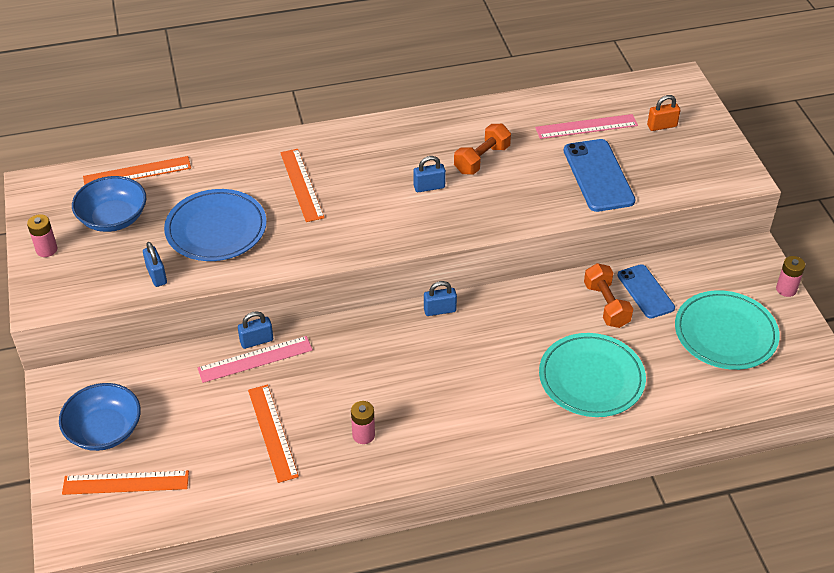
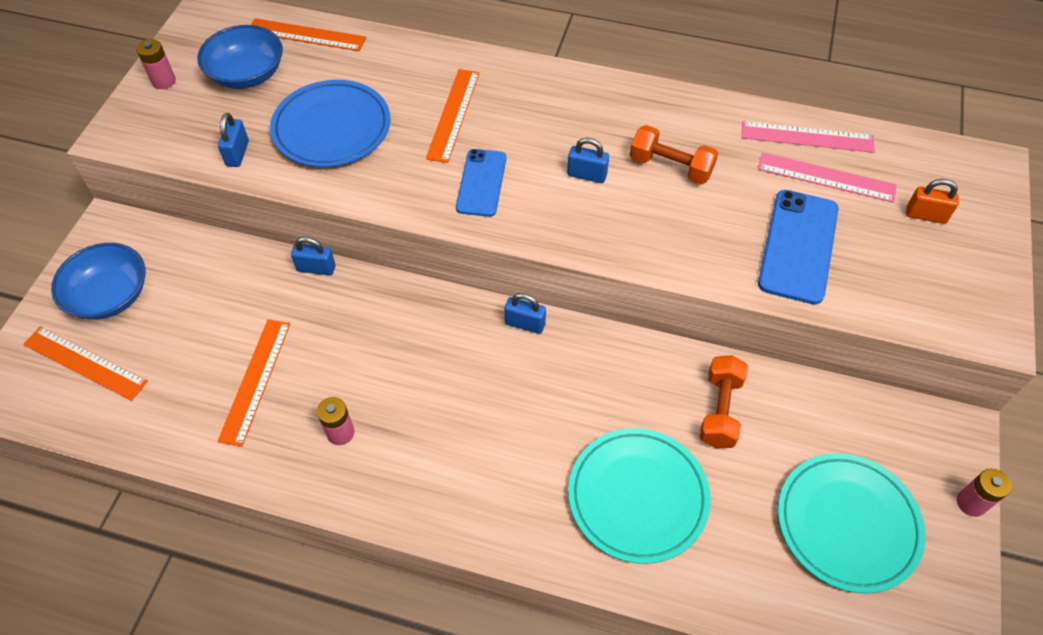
camera: 30 degrees right, 10 degrees up
(255, 359) = (300, 288): pink ruler -> pink ruler (807, 137)
(482, 159) = (670, 167): orange dumbbell -> orange dumbbell turned 45 degrees clockwise
(645, 291) = (780, 416): blue phone -> blue phone (481, 183)

